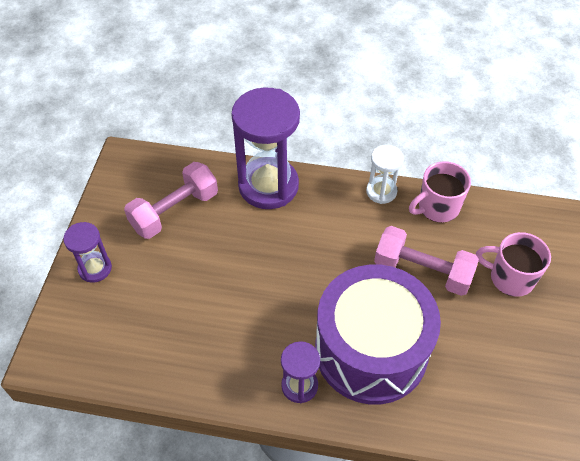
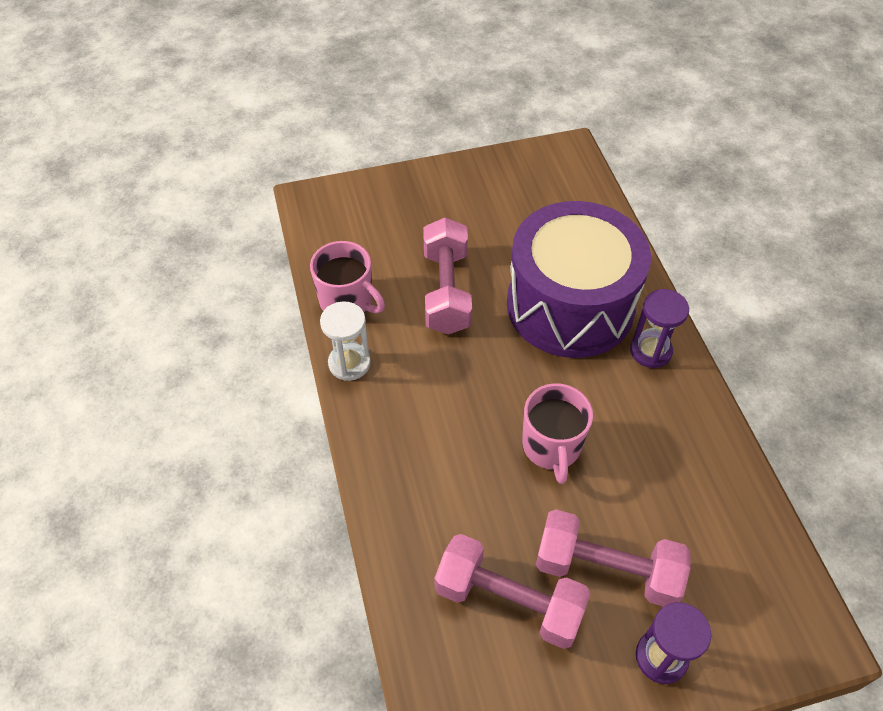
camera: 115 degrees left, 0 degrees up
(159, 267) = (606, 569): none -> pink dumbbell
(268, 186) = (402, 496): purple hourglass -> none
(510, 278) = (412, 219): pink mug -> pink mug (551, 447)

